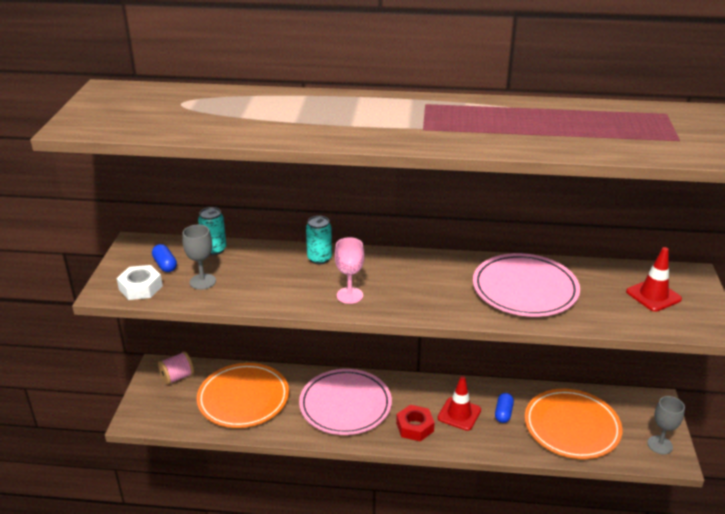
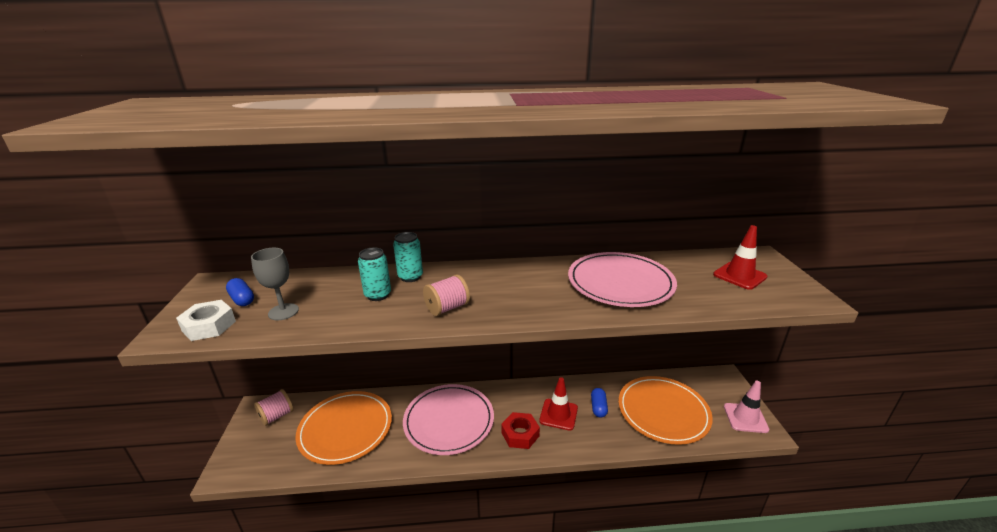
camera: 10 degrees left, 5 degrees down
(214, 249) = (299, 279): turquoise can -> turquoise can (378, 295)
(349, 295) = (447, 308): pink goblet -> pink spool
(660, 445) = (745, 418): grey goblet -> pink traffic cone

